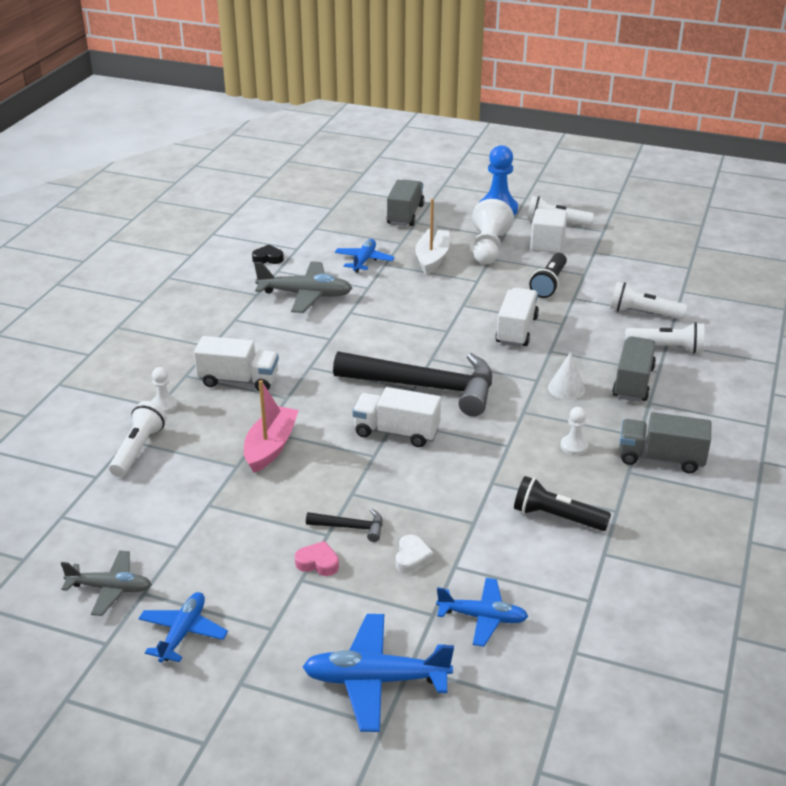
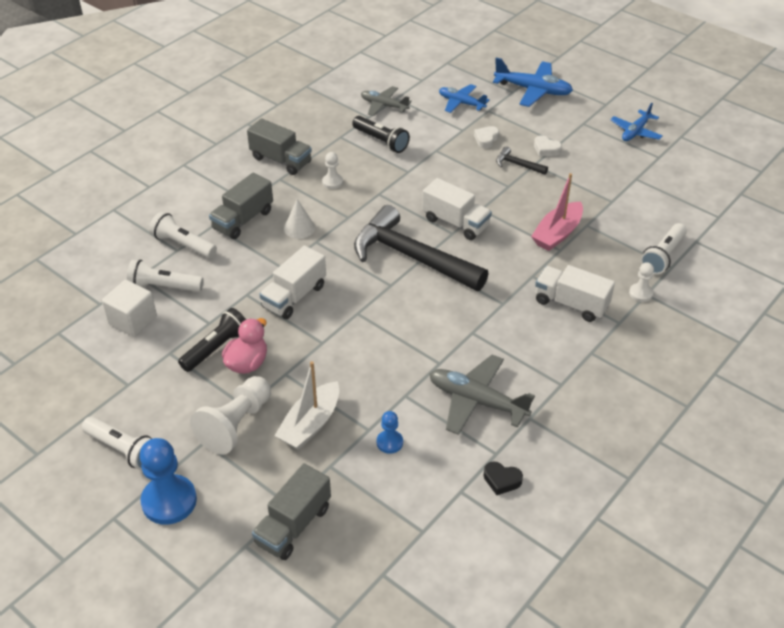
camera: 160 degrees left, 10 degrees up
(110, 588) = (680, 163): grey plane -> grey plane (384, 106)
(318, 563) = (546, 149): pink heart -> white heart
(364, 261) = (389, 442): blue plane -> blue pawn
(514, 280) = (247, 363): none -> pink duck
(547, 244) = (167, 412): white cube -> white cube (132, 320)
(643, 313) = (164, 287): white flashlight -> white flashlight turned 150 degrees clockwise

